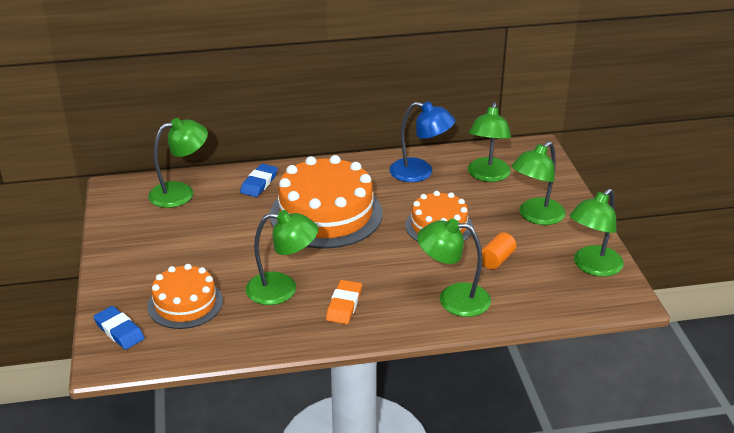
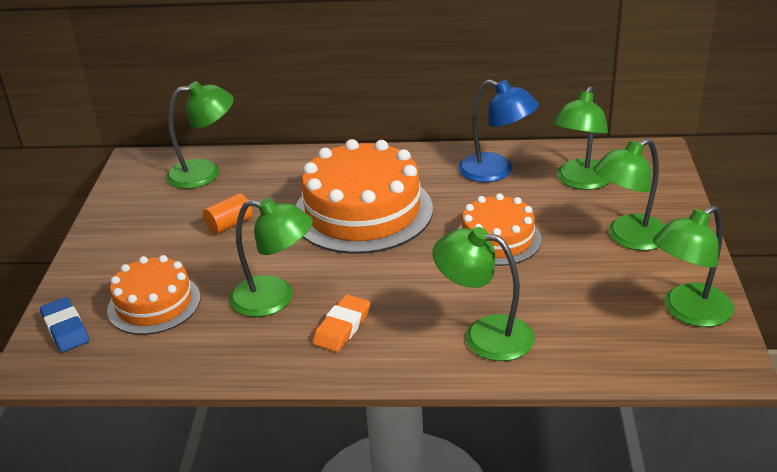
camera: 15 degrees right, 0 degrees up
(259, 183) = (298, 169): blue eraser -> none
(496, 260) = (559, 289): orange cylinder -> orange cylinder (229, 225)

